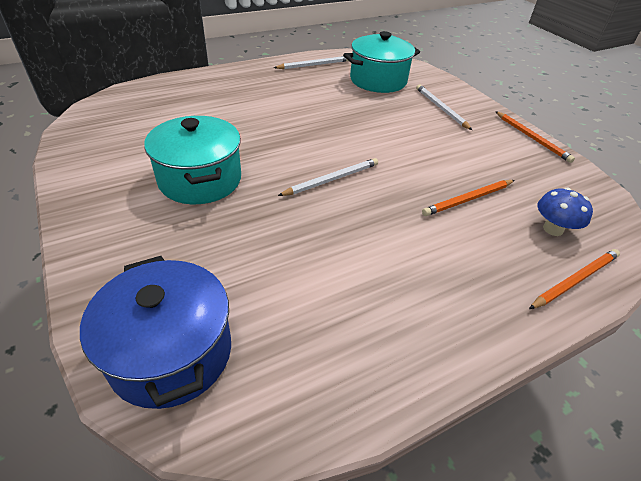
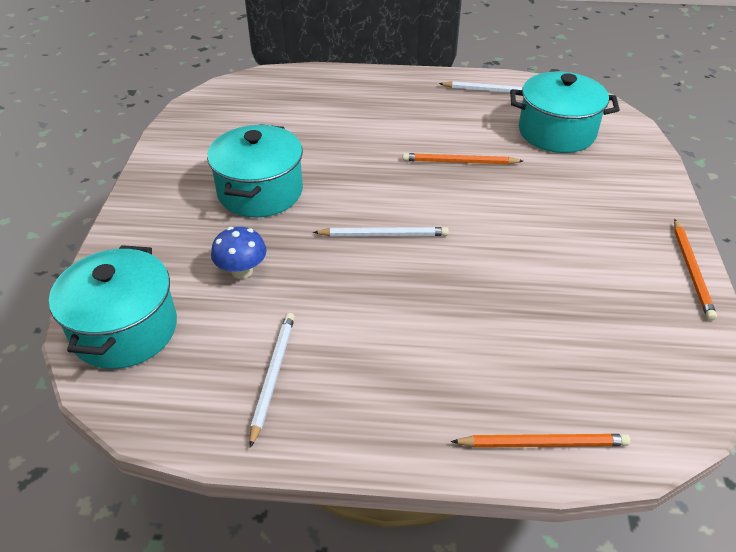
camera: 35 degrees right, 0 degrees up
(171, 353) = (125, 330): blue pot -> turquoise pot
(441, 108) = (603, 193): white pencil -> white pencil (272, 376)
(468, 199) = (514, 311): orange pencil -> orange pencil (460, 162)
(553, 229) = (582, 383): blue mushroom -> blue mushroom (242, 271)

